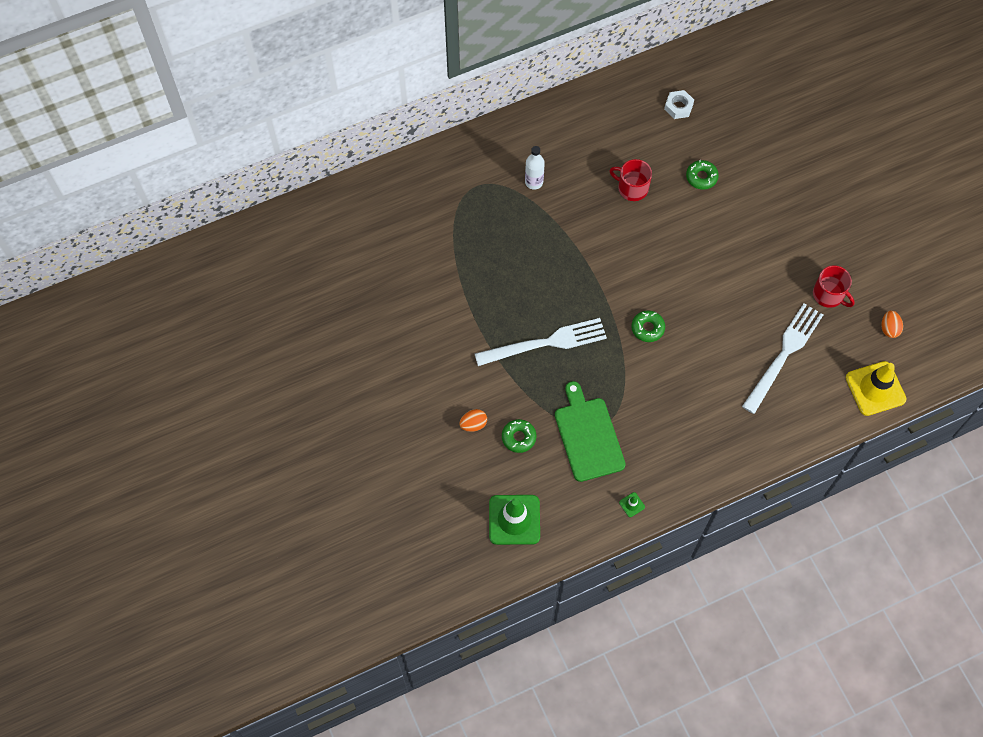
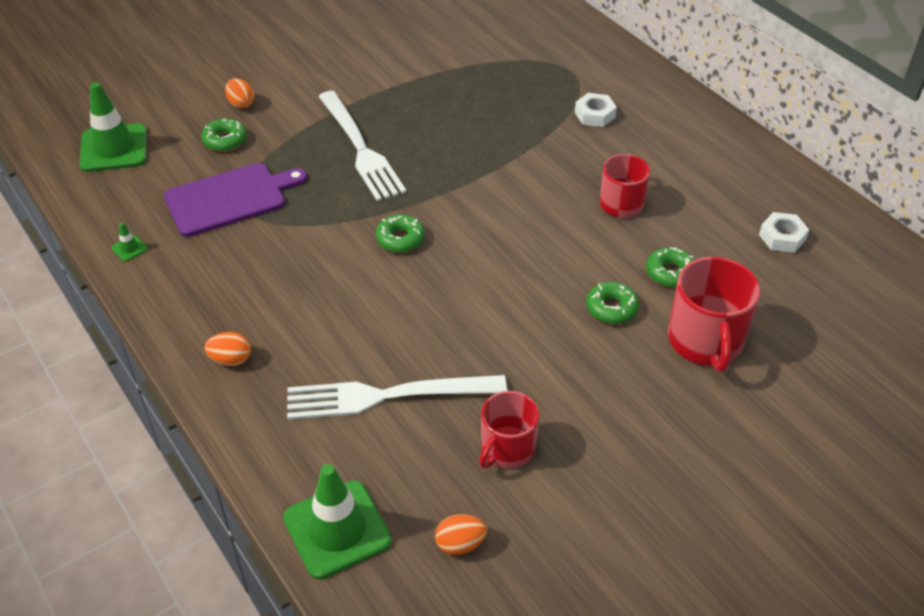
camera: 80 degrees right, 20 degrees down
(534, 182) = (594, 115): white bottle -> white nut
(588, 436) = (230, 199): green cutting board -> purple cutting board
(727, 217) = (611, 308): none -> green donut
(745, 440) = (231, 359): none -> orange egg
(760, 174) = (705, 341): none -> red mug
(784, 354) = (385, 396): white fork -> white fork turned 150 degrees clockwise
(875, 388) = (337, 529): yellow traffic cone -> green traffic cone

